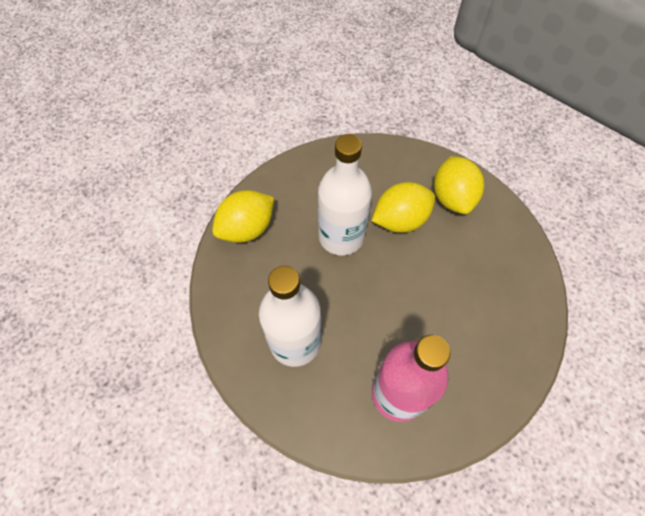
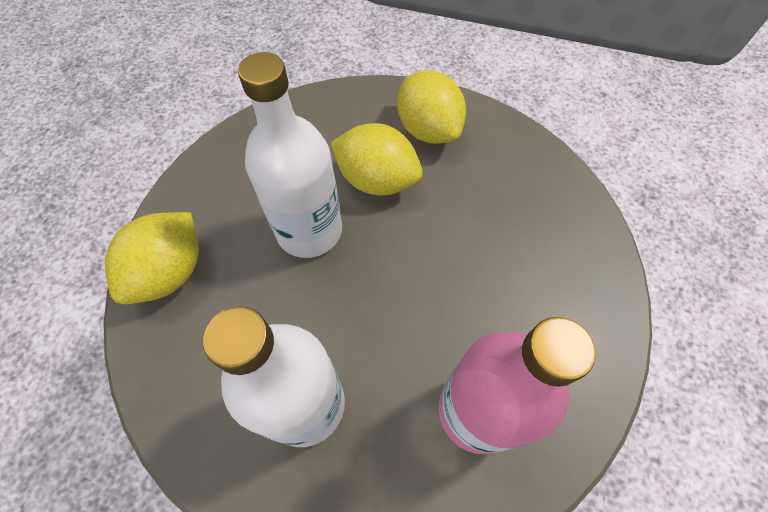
camera: 25 degrees left, 0 degrees up
(400, 220) = (377, 180): yellow lemon -> yellow lemon turned 75 degrees clockwise

